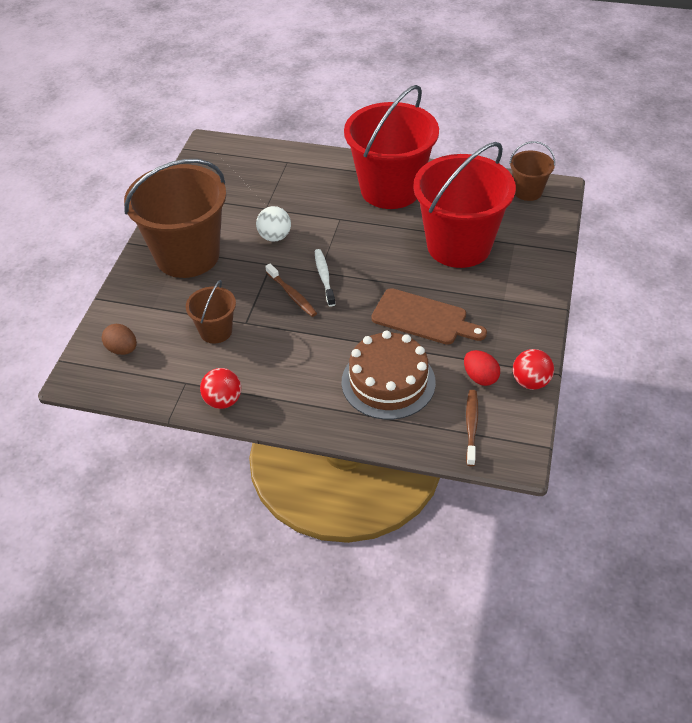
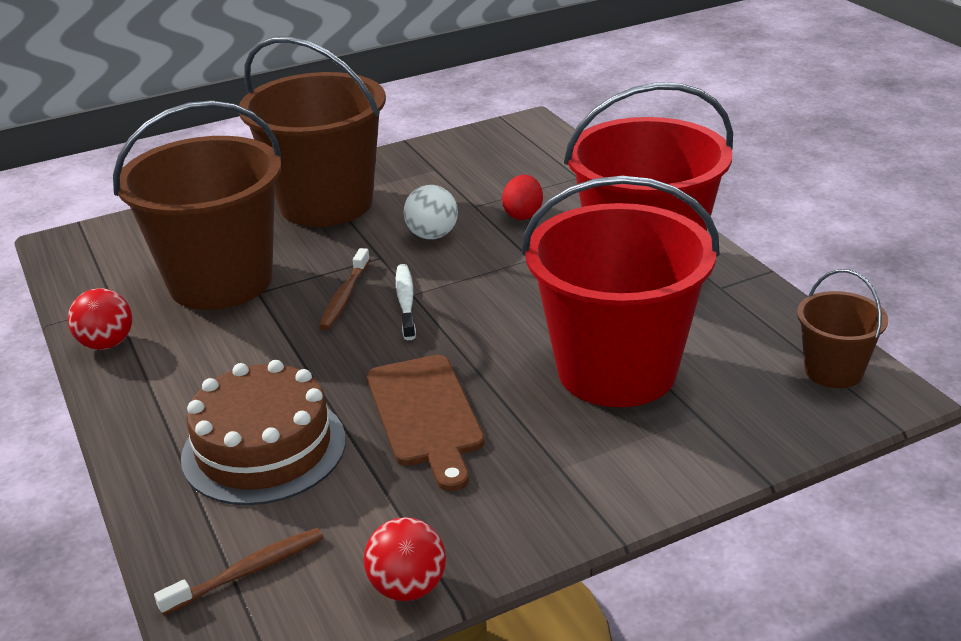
camera: 50 degrees right, 15 degrees down
(122, 349) = (130, 244): brown egg -> none
(216, 331) = (221, 281): brown bucket -> brown bucket, size x2.12
(324, 277) = (406, 302): white toothbrush -> white toothbrush turned 45 degrees counterclockwise
(480, 377) = (362, 528): red egg -> red egg (523, 214)

